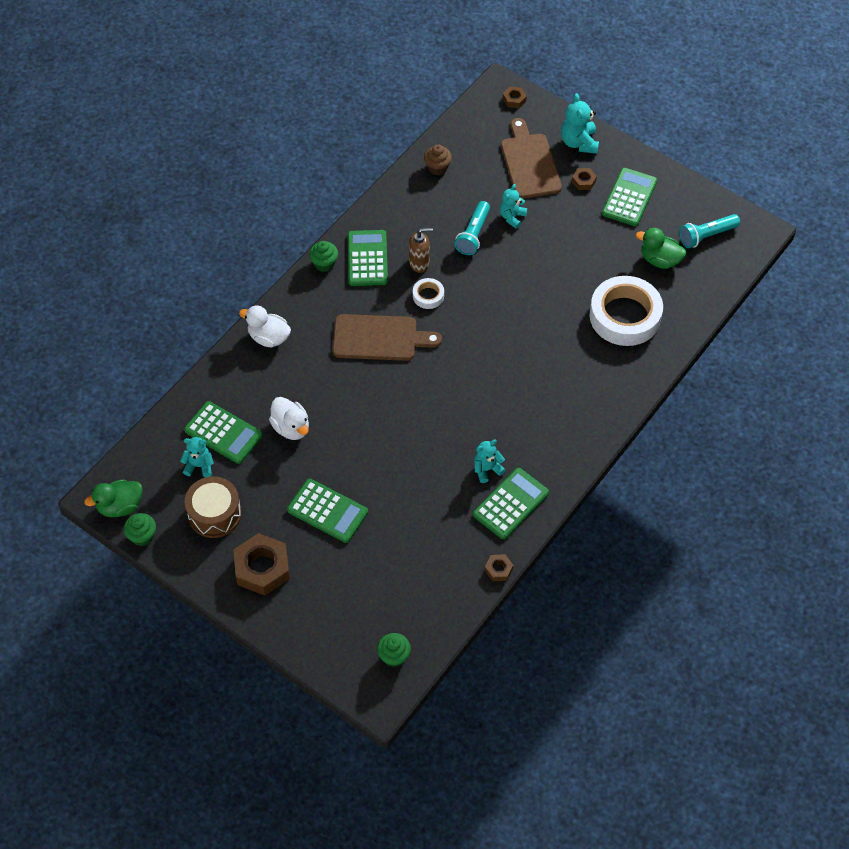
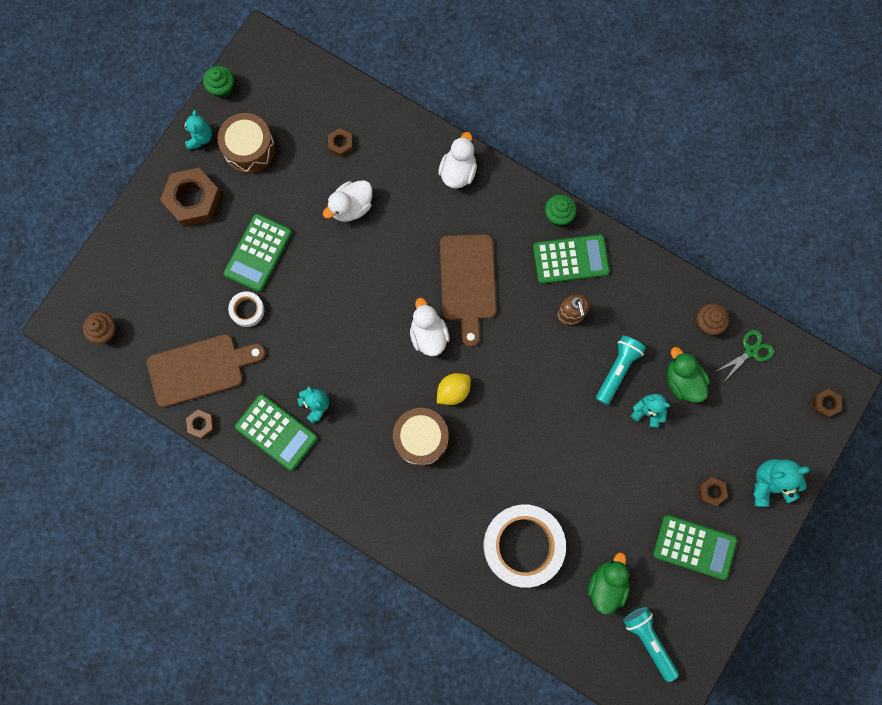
camera: 85 degrees right, 20 degrees up
(120, 506) = (253, 63): green duck -> green duck (683, 381)
(199, 466) = (302, 127): turquoise teddy bear -> turquoise teddy bear (200, 138)
(223, 433) = (340, 144): green calculator -> brown nut
(394, 656) = (105, 331): green cupcake -> brown cupcake
(427, 373) = (428, 335): none -> white duck
(428, 296) = (528, 328): white tape -> white tape (247, 310)
(465, 142) = (751, 351): none -> green scissors
(473, 234) = (617, 370): turquoise flashlight -> turquoise flashlight turned 105 degrees clockwise
(482, 357) = (453, 391): none -> yellow lemon
(524, 386) = (421, 438): none -> brown drum
(529, 163) = (730, 427): brown cutting board -> brown cutting board (200, 369)

